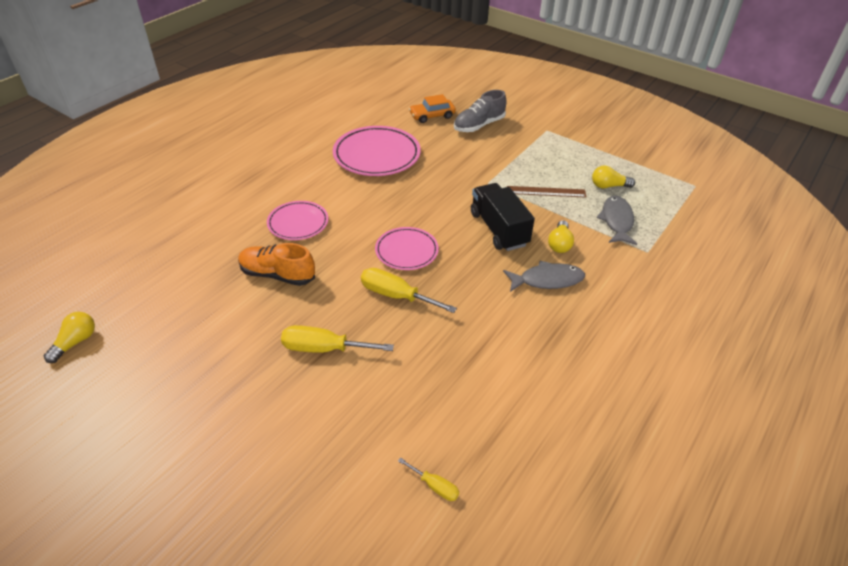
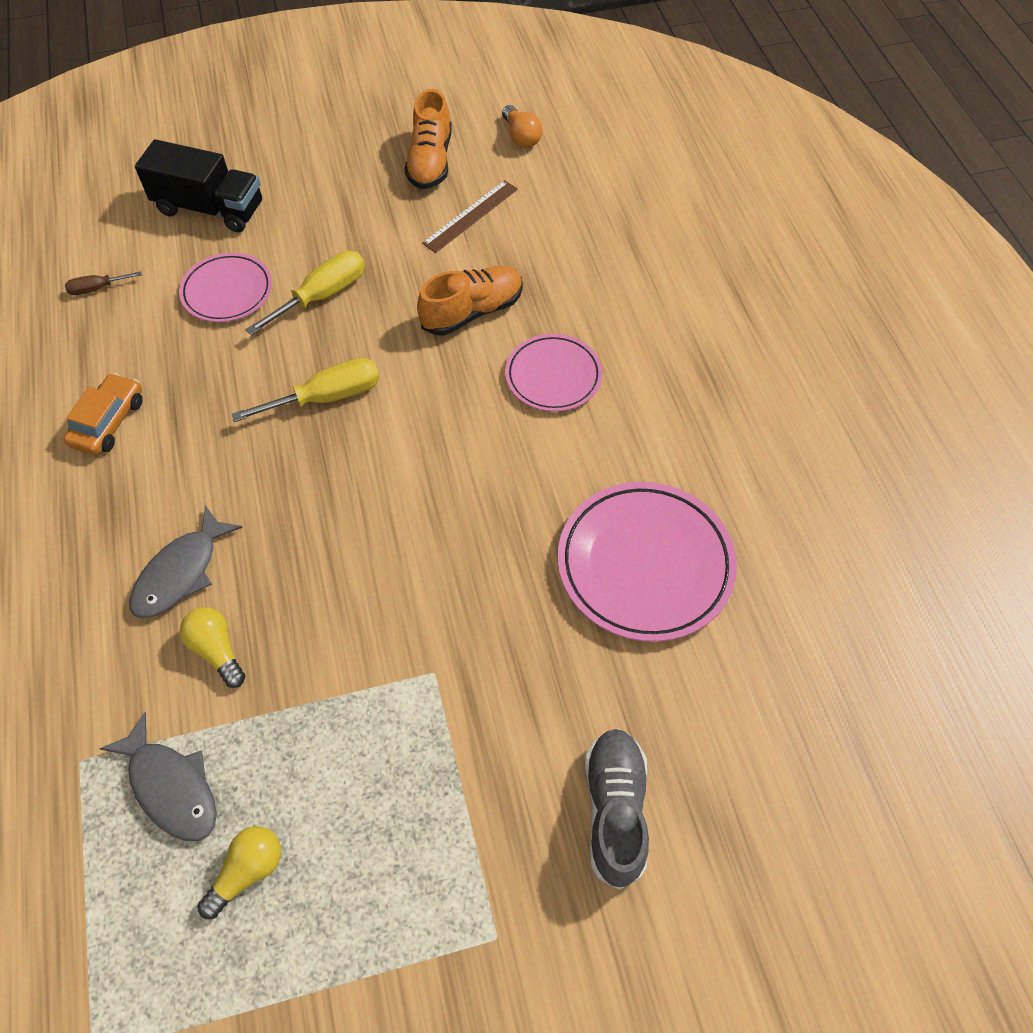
camera: 130 degrees right, 15 degrees up
(75, 342) = (521, 137): yellow light bulb -> orange light bulb
(138, 377) = (430, 161): none -> orange shoe
(406, 251) = (388, 456): pink plate -> pink plate (227, 291)
(432, 116) = (713, 748): orange car -> orange car (108, 422)
(435, 486) = (97, 289): yellow screwdriver -> brown screwdriver
(498, 229) = (322, 596): black truck -> black truck (210, 208)
(546, 192) = (332, 744): brown ruler -> brown ruler (470, 216)

